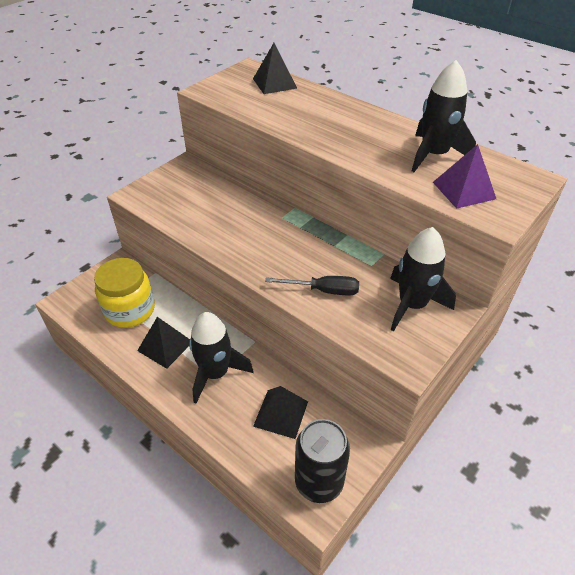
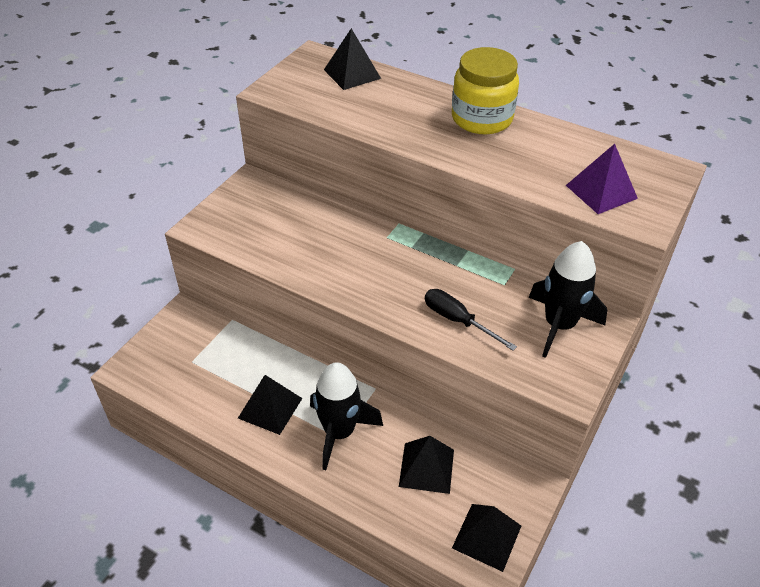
camera: 10 degrees left, 0 degrees up
(130, 310) = (214, 370): yellow jar -> yellow jar (481, 119)
(319, 482) = (487, 536): black can -> black pyramid
(323, 290) = (458, 320): black screwdriver -> black screwdriver turned 135 degrees counterclockwise
(434, 155) = (559, 152): black rocket -> none

